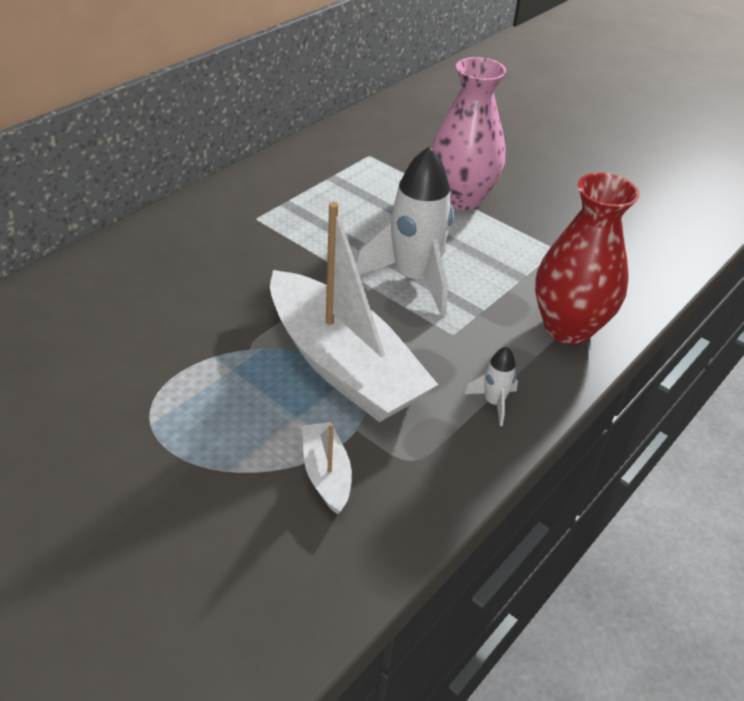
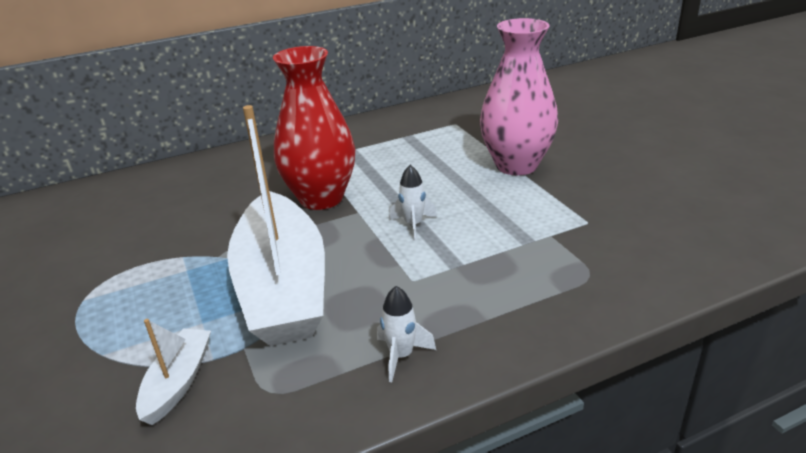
camera: 30 degrees right, 10 degrees down
(413, 279) = (413, 225): white rocket -> white rocket, size x0.45
(568, 328) = (545, 298): red vase -> red vase (321, 198)

